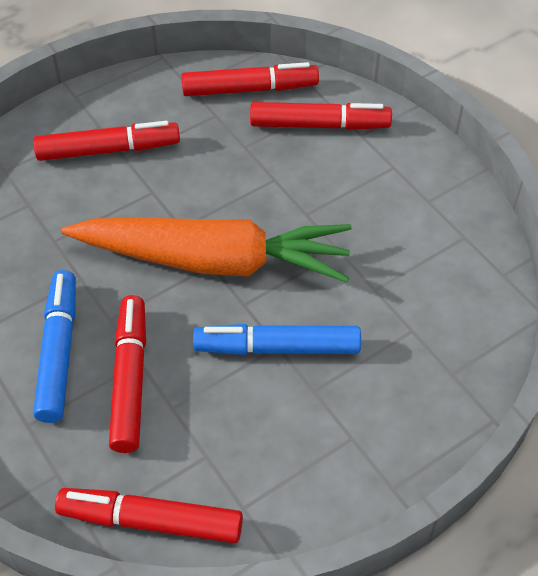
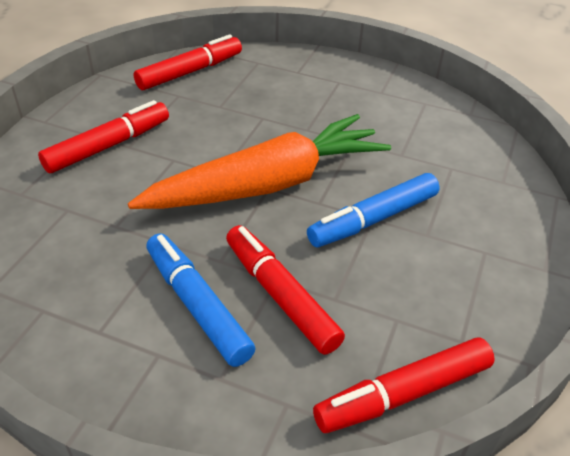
camera: 35 degrees left, 10 degrees down
(319, 125) = (263, 76): red marker -> none

